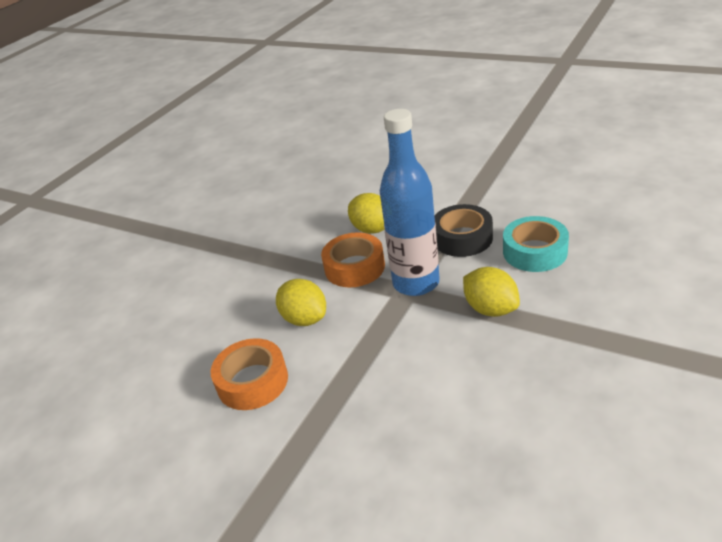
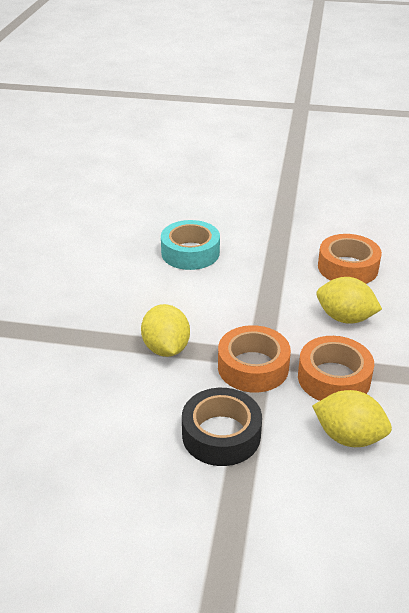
camera: 155 degrees right, 0 degrees up
(416, 283) = (253, 367): blue bottle -> orange tape
(491, 309) = (166, 348): yellow lemon -> yellow lemon turned 45 degrees clockwise
(535, 252) = (127, 423): turquoise tape -> turquoise tape (190, 253)

